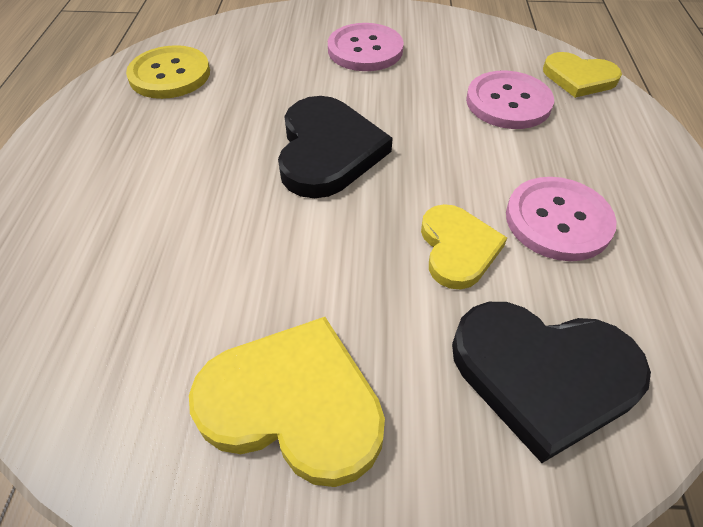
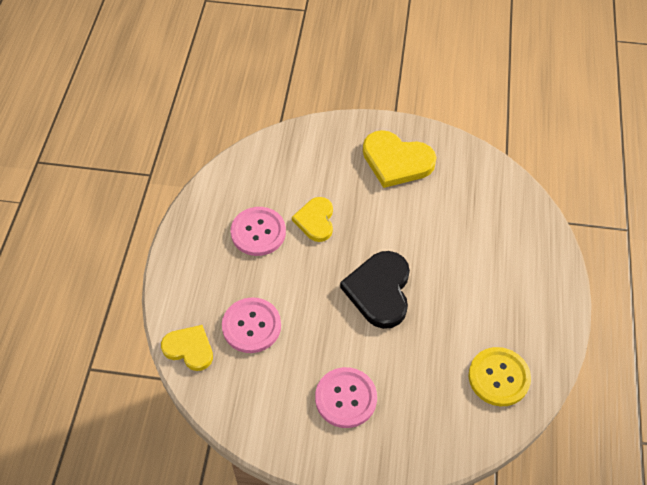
camera: 175 degrees left, 5 degrees up
(543, 375) = (295, 164): black heart -> none

